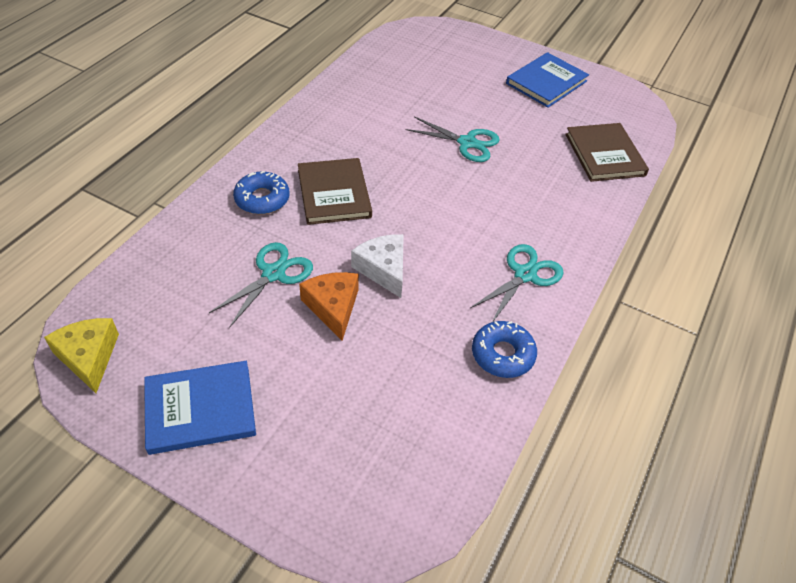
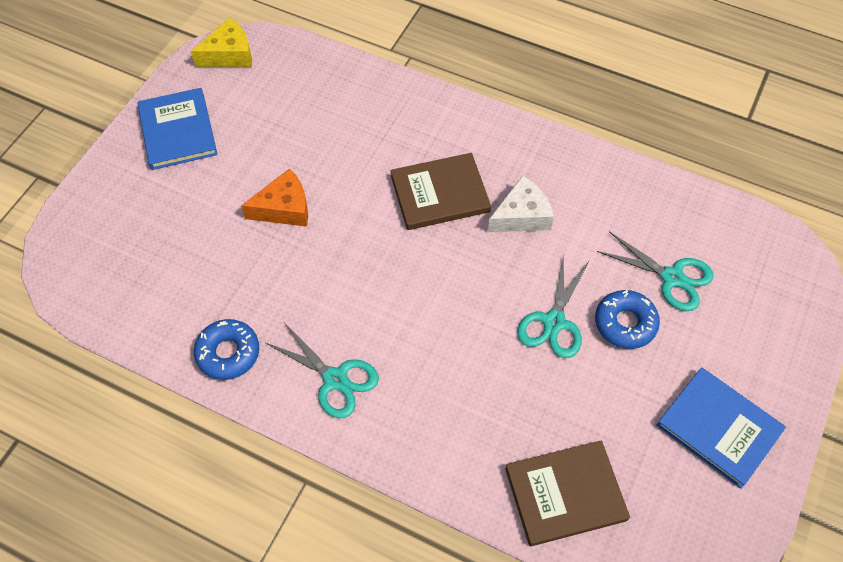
camera: 90 degrees right, 10 degrees up
(262, 199) = (423, 135): blue donut -> blue donut (625, 323)
(273, 274) = (323, 158): turquoise scissors -> turquoise scissors (672, 277)
(383, 269) = (334, 245): white cheese -> white cheese (521, 215)

